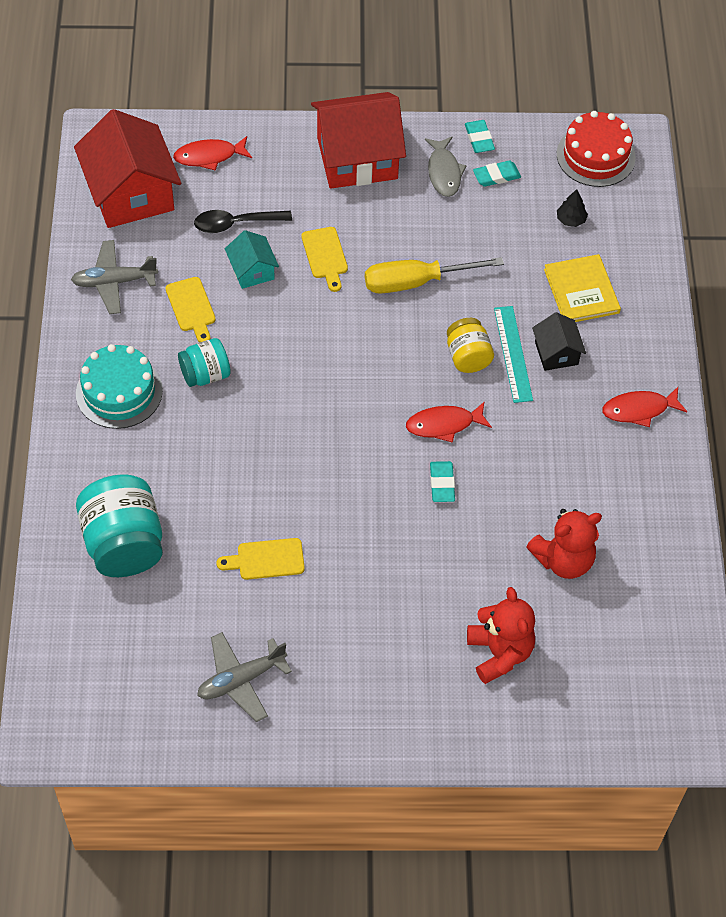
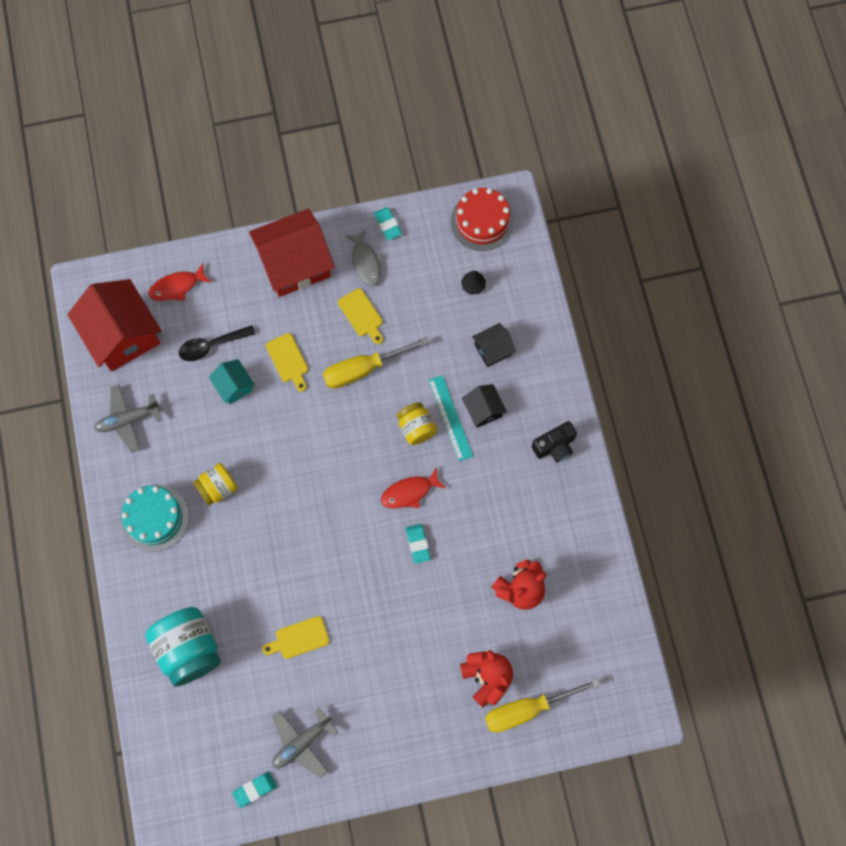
camera: 10 degrees left, 15 degrees up
(191, 307) = (194, 430): yellow cutting board -> yellow cutting board (362, 315)
(205, 374) = (218, 488): turquoise jar -> yellow jar
(496, 176) = (408, 257): turquoise eraser -> turquoise eraser (255, 789)
(544, 701) = (527, 709): none -> yellow screwdriver
(581, 291) = (493, 349): yellow book -> black house
(639, 410) = (554, 446): red fish -> black camera

